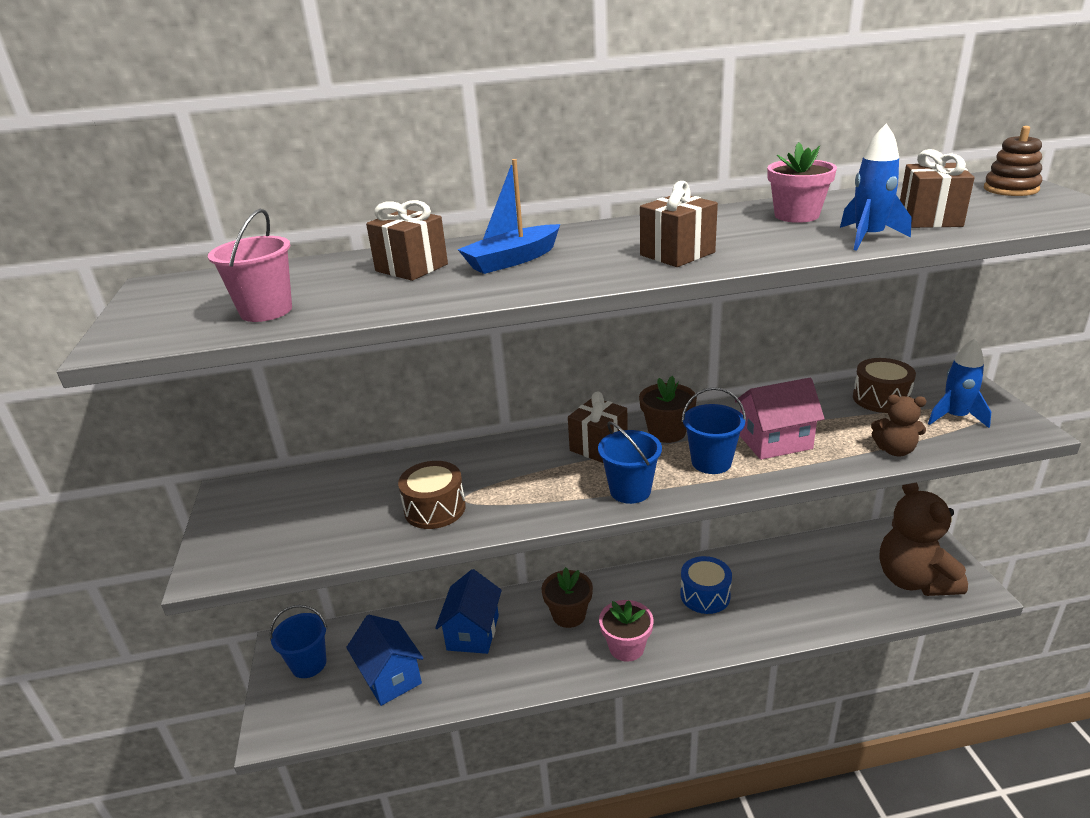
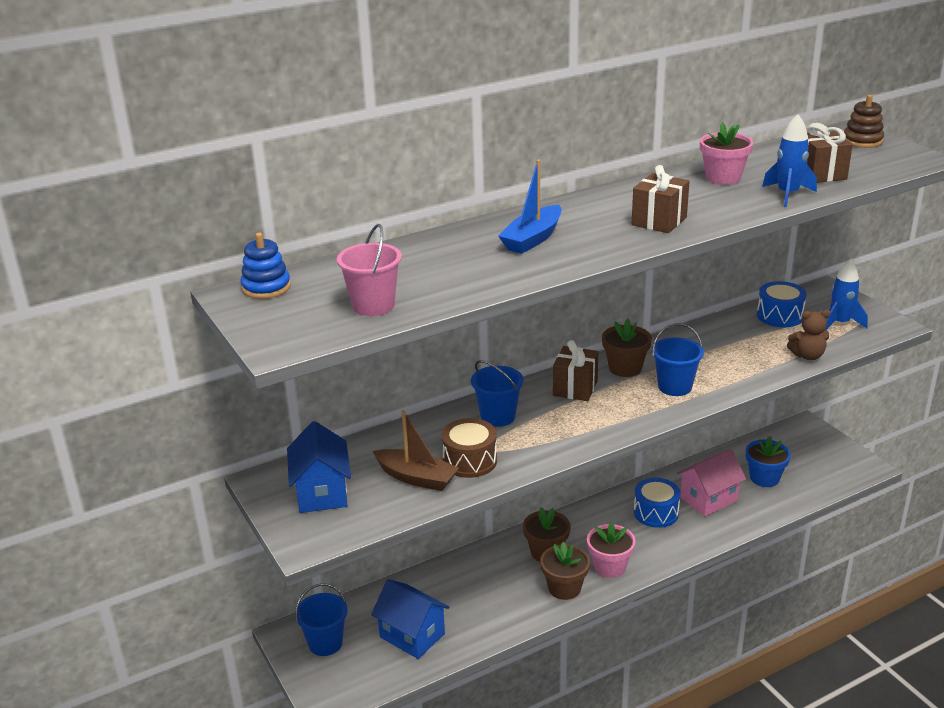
camera: 20 degrees left, 0 degrees up
(193, 282) = (266, 287): none -> blue stacking toy
(368, 517) = (416, 478): none -> brown boat
(411, 268) = (453, 254): brown gift -> none
(473, 632) = (467, 584): blue house -> blue house (322, 492)
(567, 661) = (564, 588): none -> brown flower pot
(630, 490) = (623, 419): blue bucket -> blue bucket (498, 417)
(775, 442) = (715, 363): pink house -> pink house (709, 499)
(845, 580) = (764, 478): none -> blue flower pot
(881, 399) = (779, 316): brown drum -> blue drum
(914, 580) = (817, 468): brown teddy bear -> none

